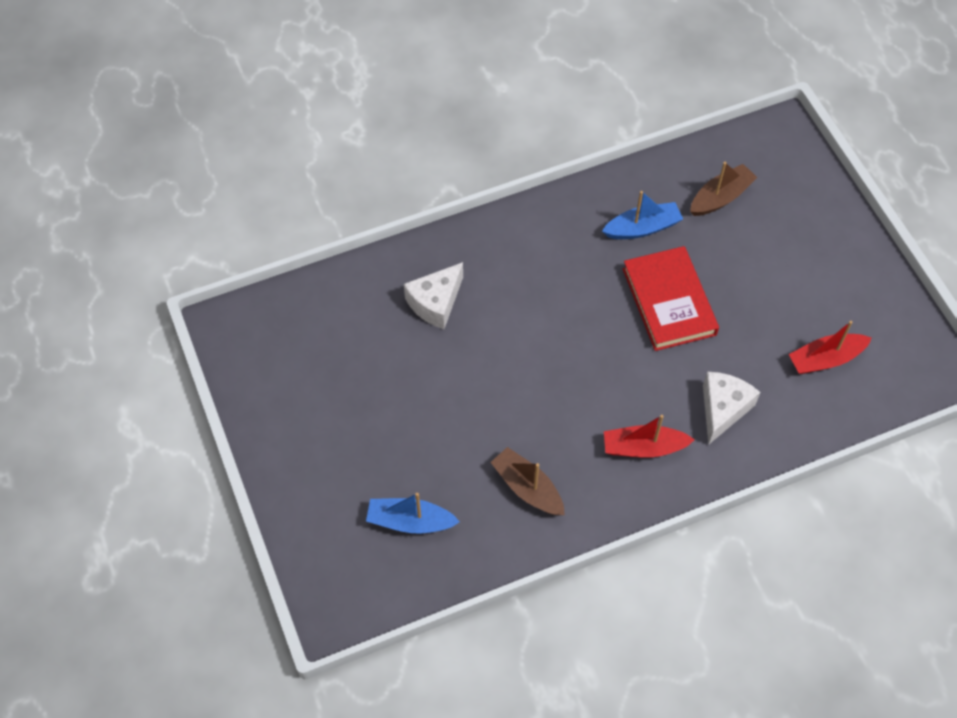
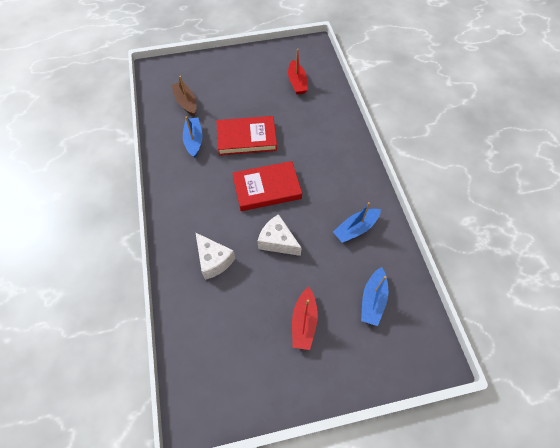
camera: 80 degrees left, 0 degrees up
(527, 488) = (355, 229): brown boat -> blue boat
(575, 349) = (267, 188): none -> red book
(643, 447) = (336, 167): red boat -> red boat (304, 322)
(723, 409) = (318, 128): white cheese -> white cheese (277, 241)

